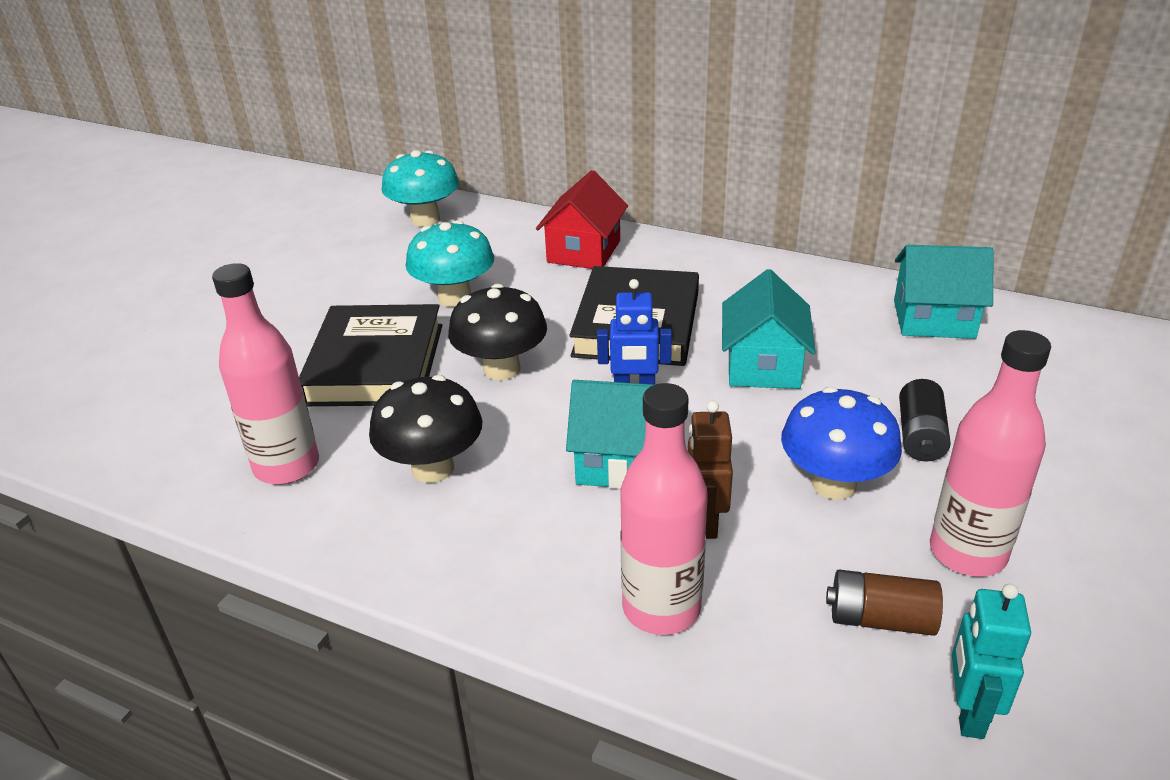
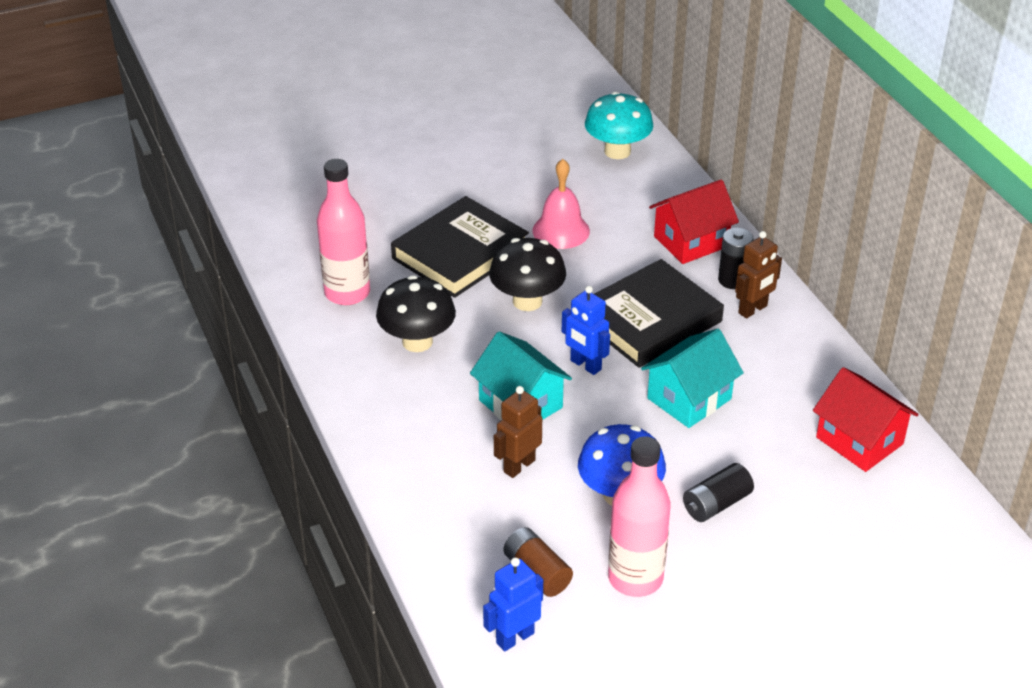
camera: 40 degrees right, 5 degrees up
(455, 297) = (561, 231): turquoise mushroom -> pink bell
(659, 261) = (733, 280): none -> black battery
(661, 608) = (438, 491): pink bottle -> none
(707, 273) = (753, 309): none -> brown robot
(933, 319) = (859, 440): turquoise house -> red house
(968, 712) = (514, 637): turquoise robot -> blue robot

